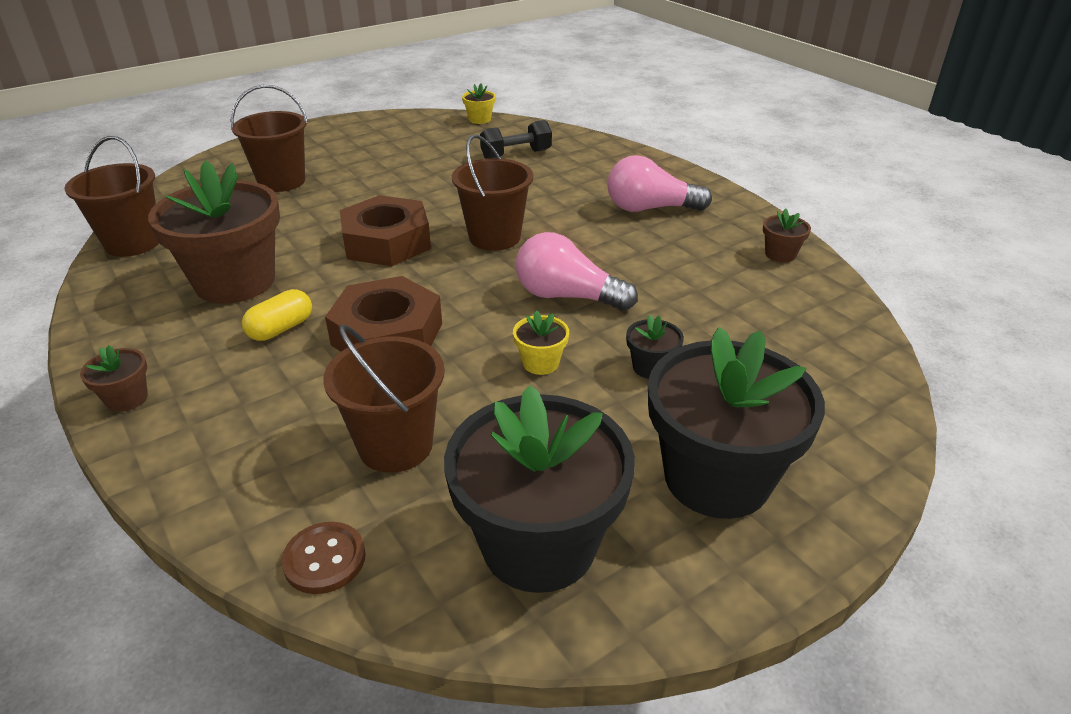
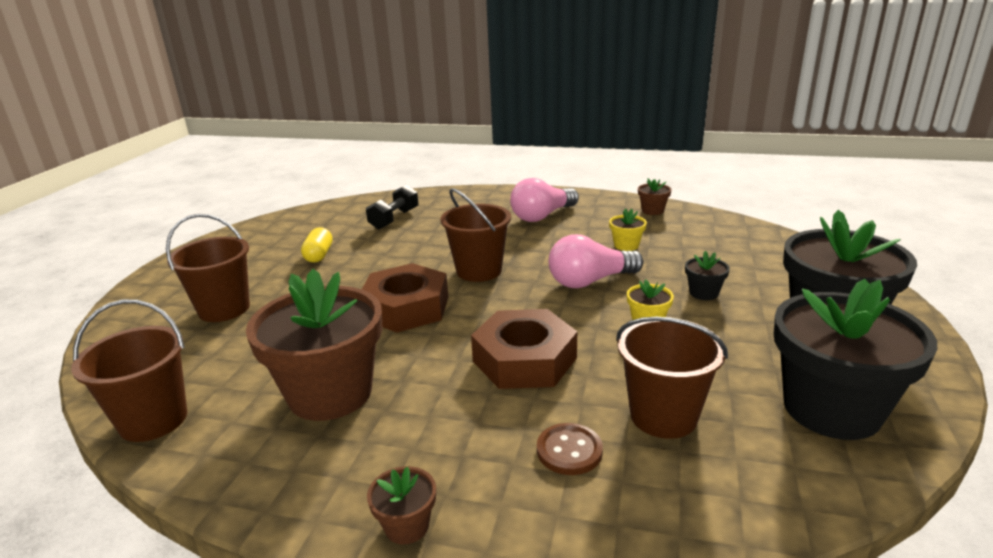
camera: 40 degrees left, 10 degrees down
(281, 329) = (439, 401): yellow capsule -> yellow capsule (319, 255)
(324, 559) = (759, 505): brown button -> brown button (569, 451)
(479, 119) = (322, 208): yellow flower pot -> yellow flower pot (626, 245)

